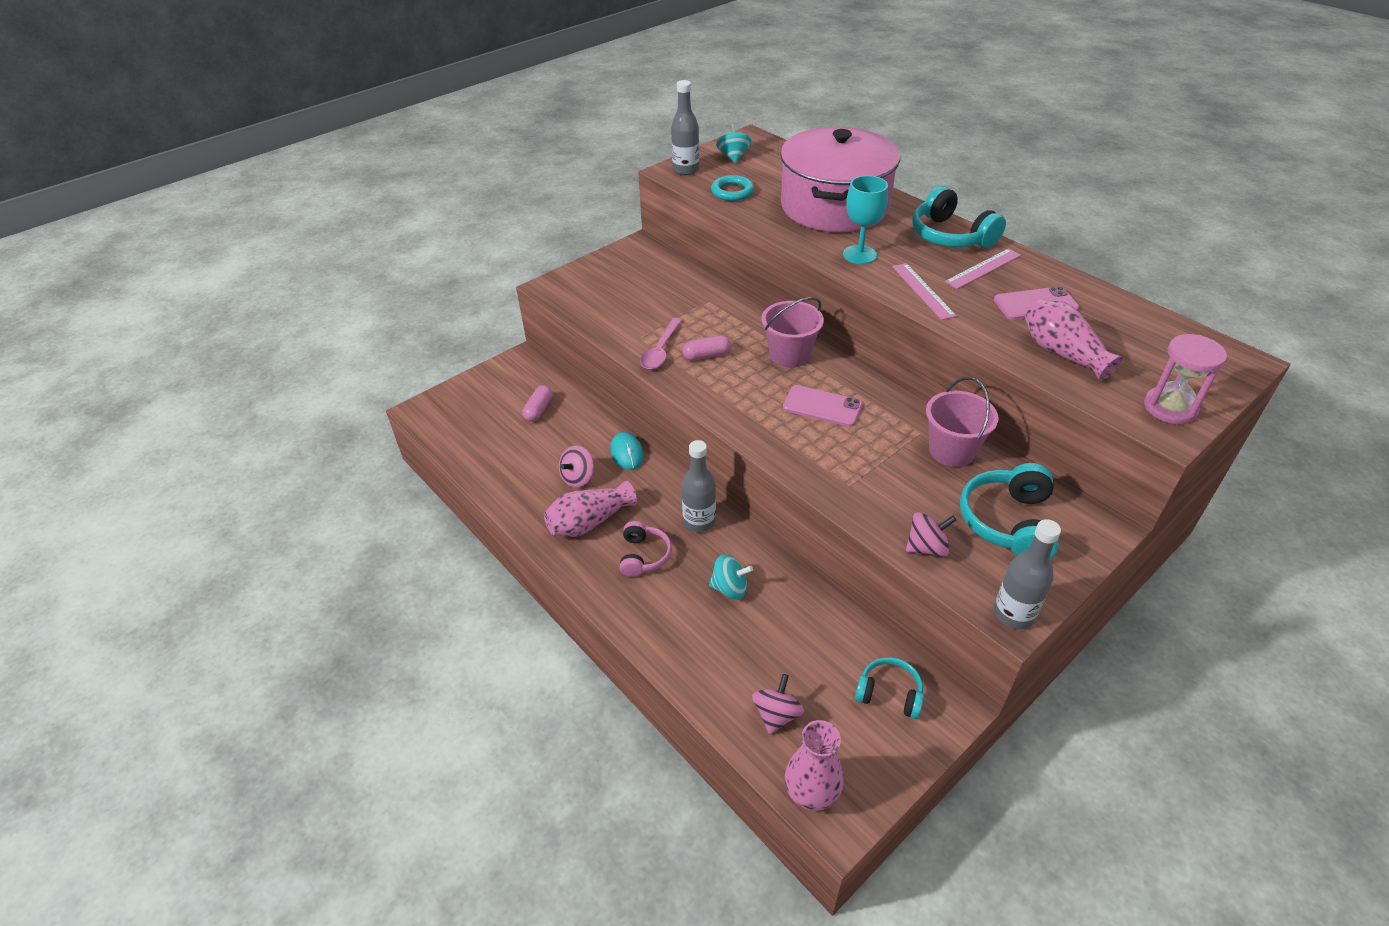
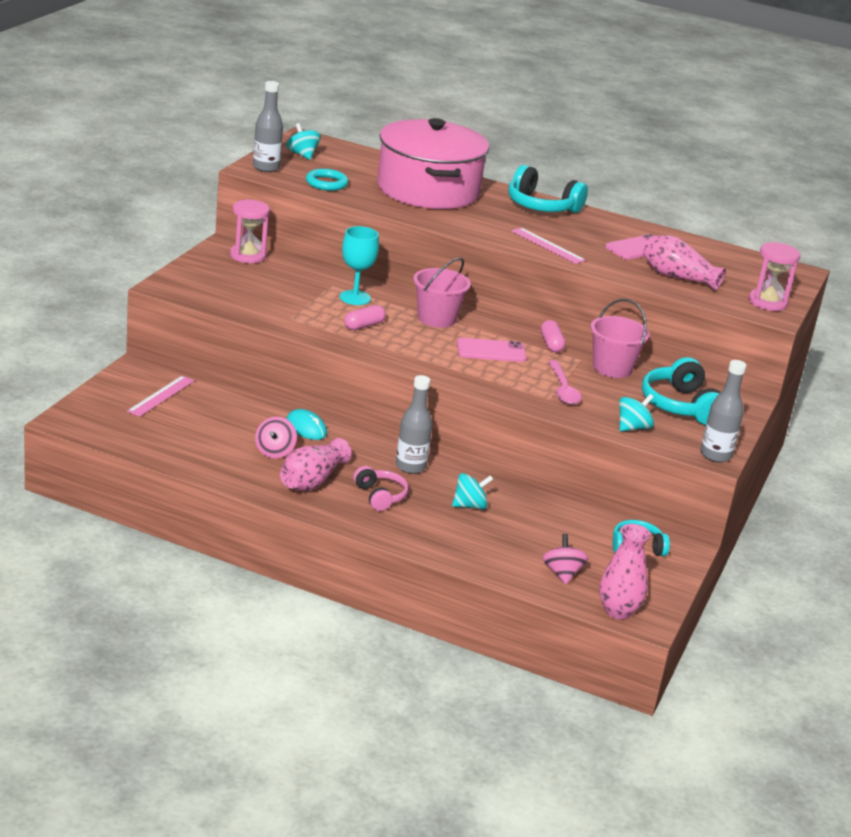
camera: 30 degrees left, 15 degrees down
(539, 410) = (191, 406): pink capsule -> pink capsule (551, 344)
(652, 258) = (248, 256): none -> pink hourglass
(660, 351) = (319, 326): pink spoon -> pink spoon (563, 390)
(859, 255) = (478, 224): turquoise goblet -> turquoise goblet (355, 298)
(926, 547) = (633, 427): pink spinning top -> turquoise spinning top
(983, 268) = (583, 227): pink ruler -> pink ruler (161, 396)

